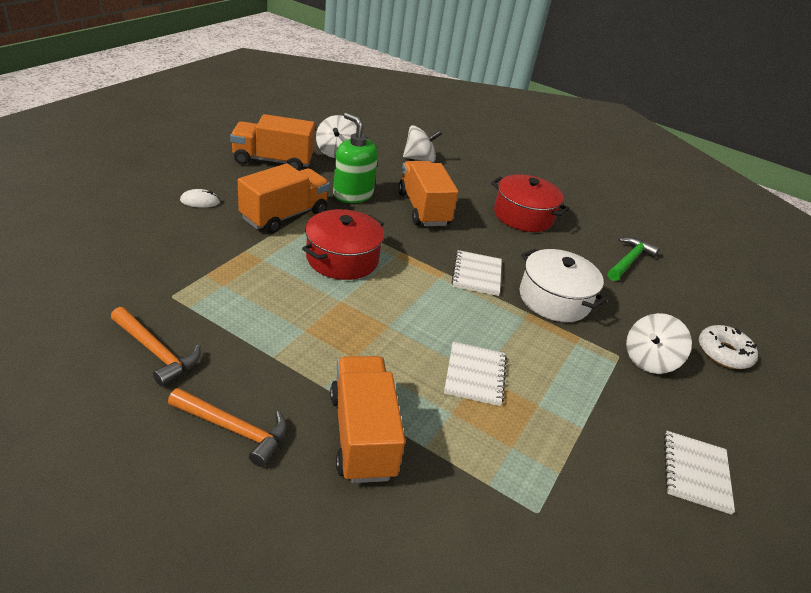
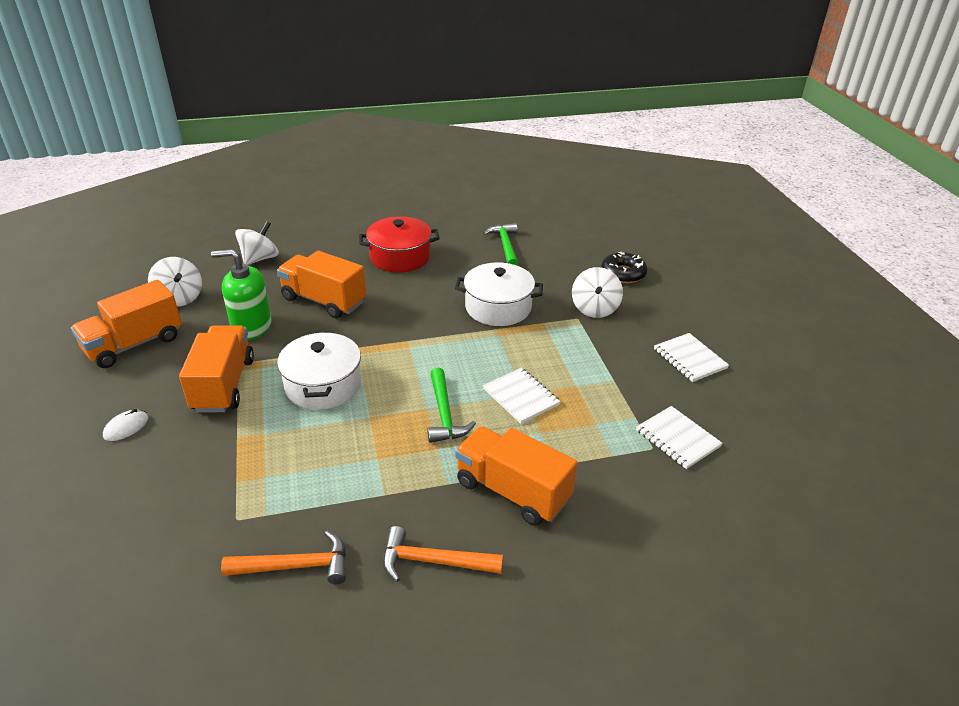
camera: 40 degrees left, 0 degrees up
(234, 429) = (433, 561): orange hammer -> orange hammer turned 150 degrees counterclockwise
(342, 259) = (323, 385): red pot -> white pot
(396, 339) = (444, 414): none -> green hammer
(477, 274) = (430, 326): white notebook -> white notebook (677, 438)
(723, 353) = (623, 273): white donut -> black donut

